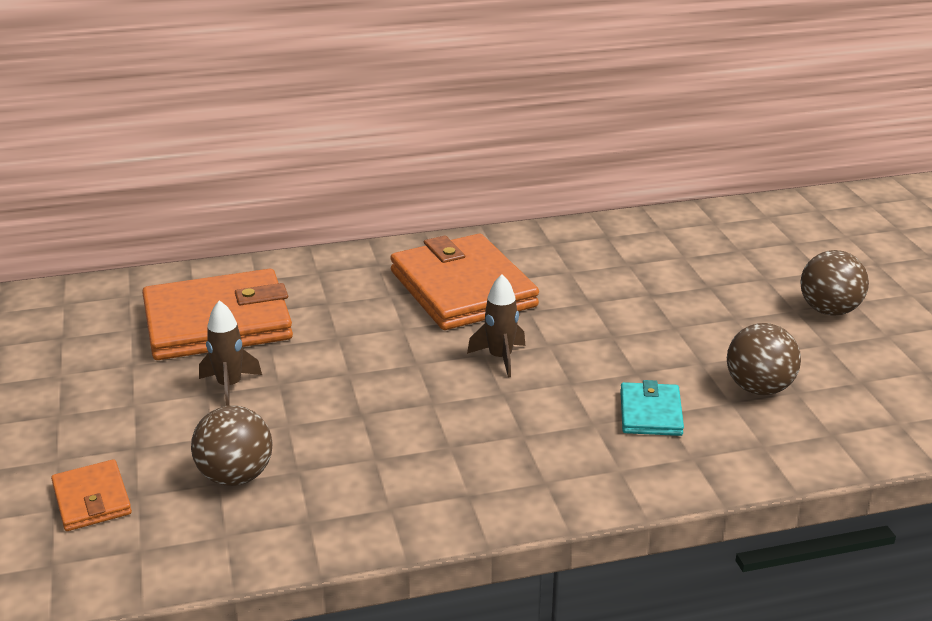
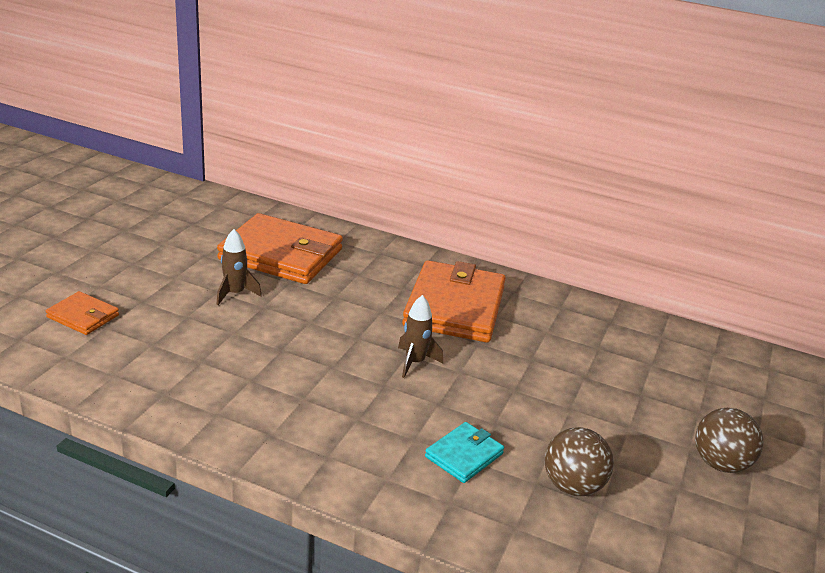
camera: 35 degrees right, 0 degrees up
(91, 499) = (83, 316): orange wallet -> orange wallet turned 75 degrees counterclockwise
(235, 476) = (165, 345): brown ball -> none

